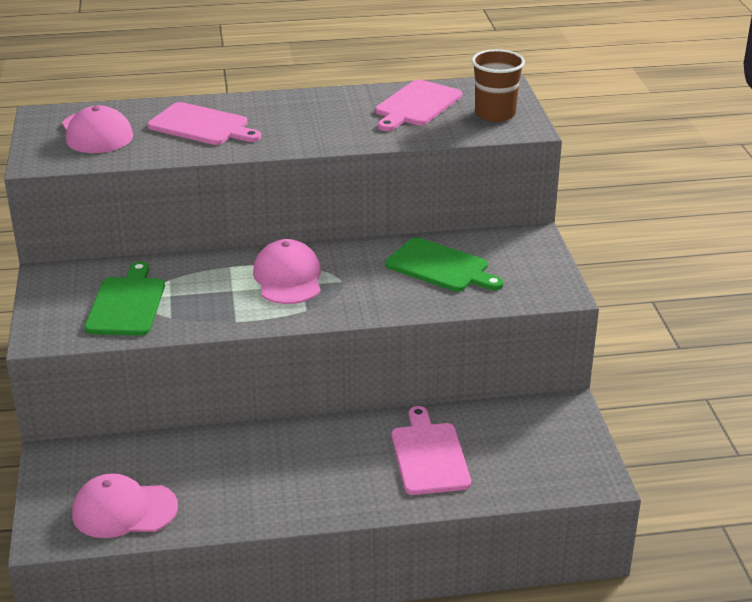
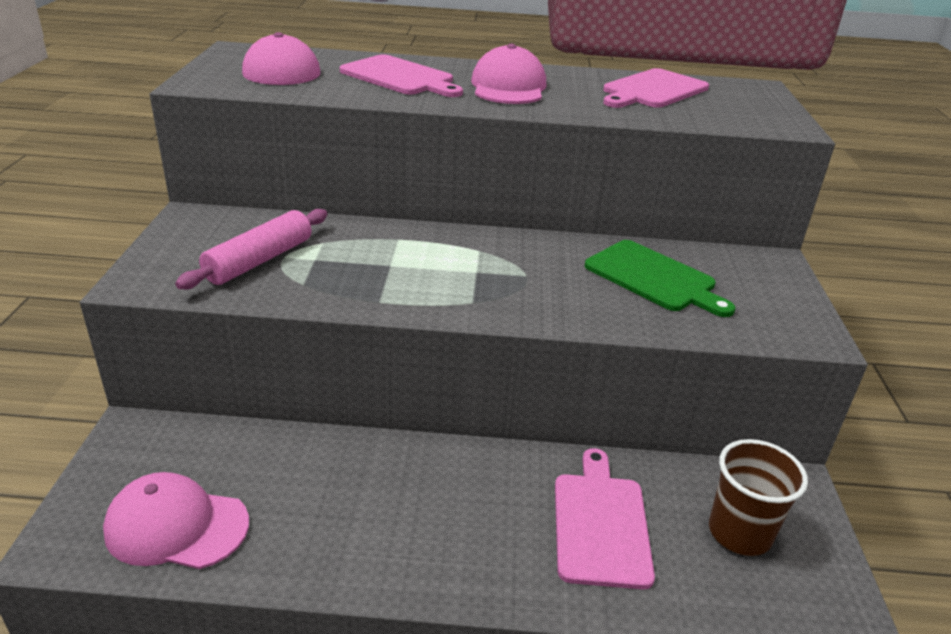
camera: 10 degrees right, 0 degrees up
(126, 304) = (259, 261): green cutting board -> pink rolling pin
(288, 278) = (462, 262): pink cap -> pink cap (508, 87)
(495, 114) = (748, 109): brown cup -> brown cup (739, 533)

